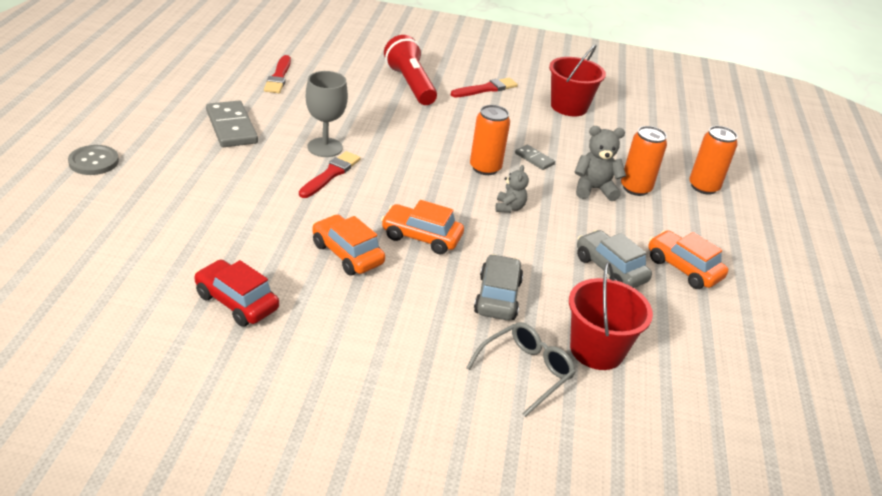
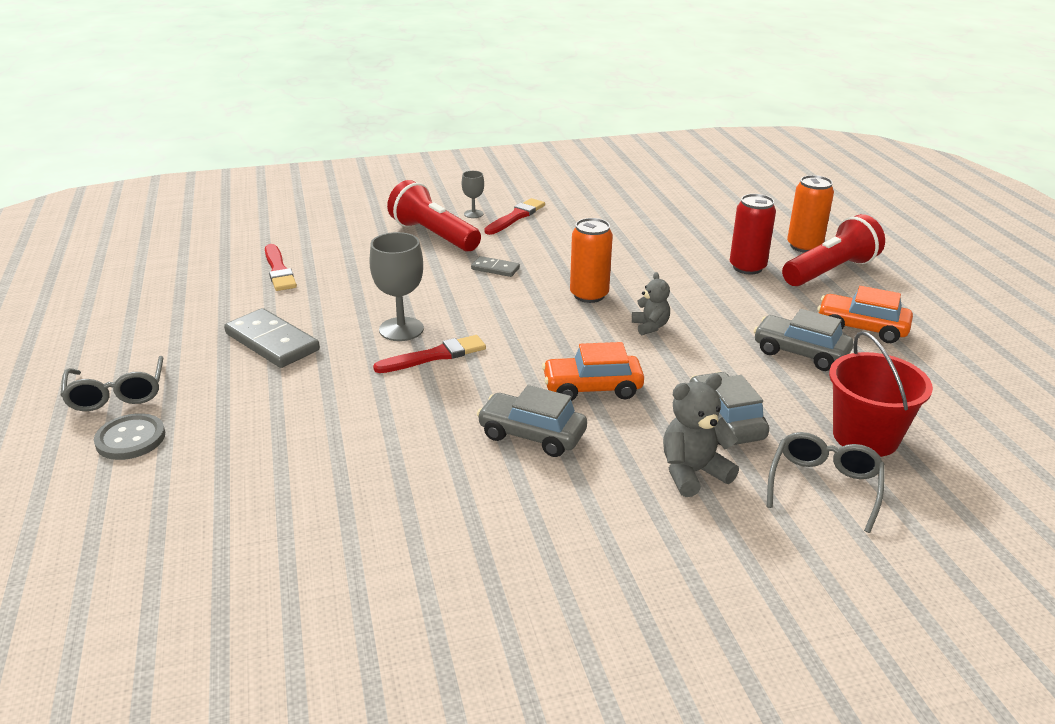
camera: 20 degrees left, 5 degrees down
(108, 129) = (117, 394): none -> grey glasses
(236, 302) = (458, 537): red car -> none
(330, 174) = (434, 356): red brush -> red brush turned 60 degrees clockwise
(347, 254) = (532, 435): orange car -> grey car
(455, 77) = (473, 214): none -> grey goblet
(534, 159) = (628, 270): grey domino -> grey domino (495, 269)
(569, 107) = (612, 210): red bucket -> none
(594, 189) = (711, 281): grey teddy bear -> grey teddy bear (692, 473)
(635, 188) = (747, 267): orange can -> red can
(705, 215) = (830, 271): none -> red flashlight

